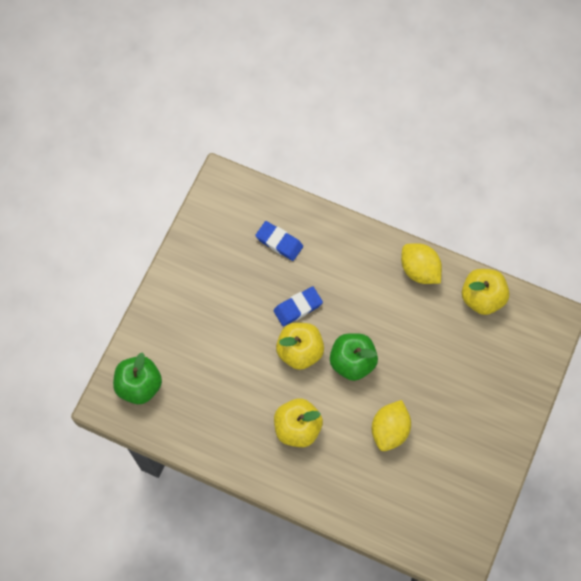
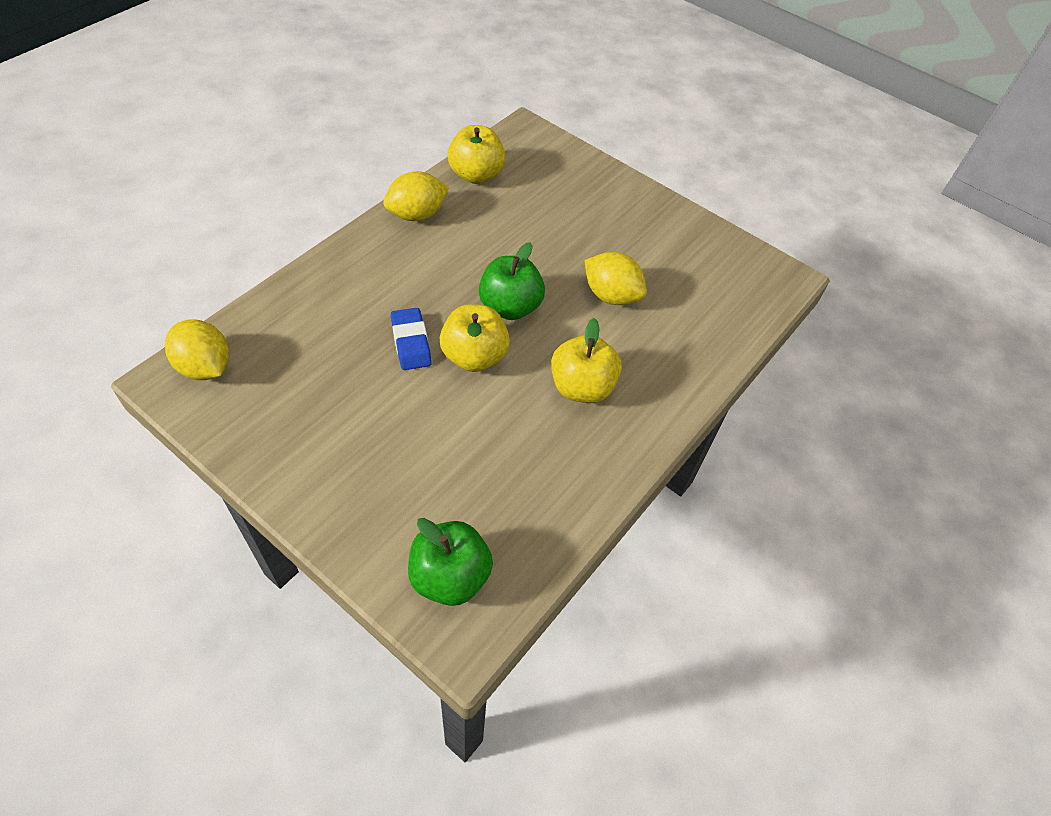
camera: 80 degrees left, 15 degrees down
(237, 196) = (205, 367): none -> yellow lemon
(279, 242) = (305, 337): blue eraser -> none

